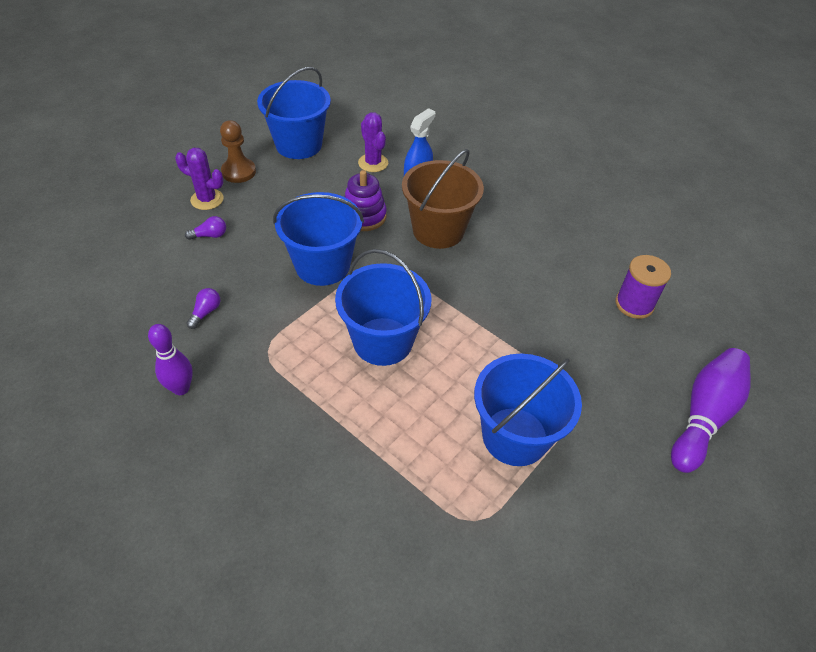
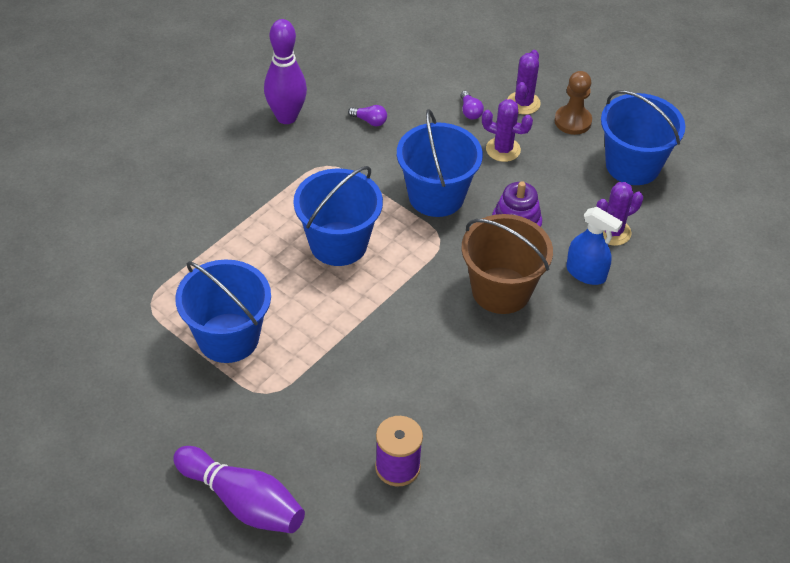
camera: 90 degrees right, 0 degrees up
(181, 388) = (286, 117): purple bowling pin -> purple bowling pin, size x1.50
(267, 217) = (503, 149): none -> purple cactus

